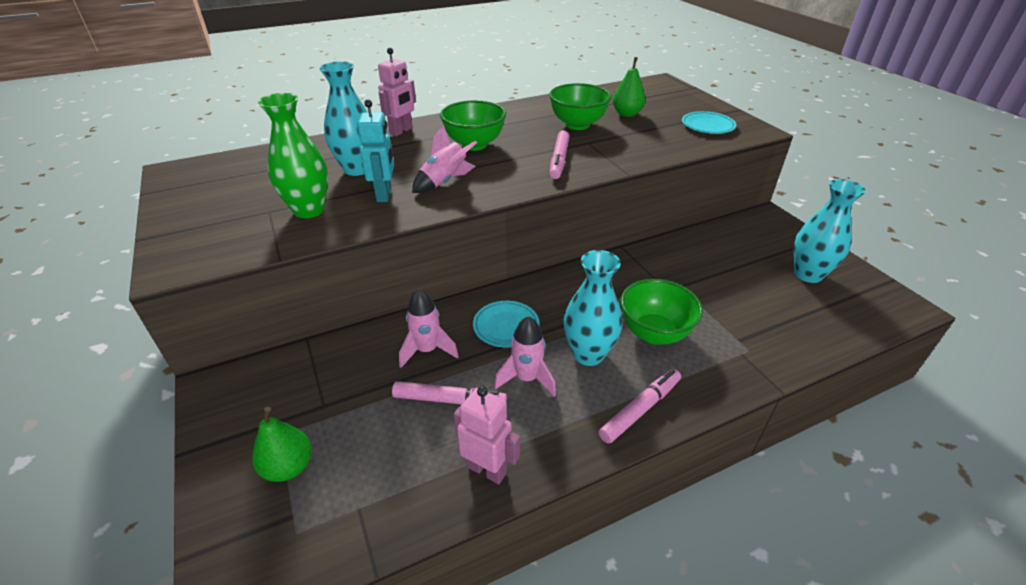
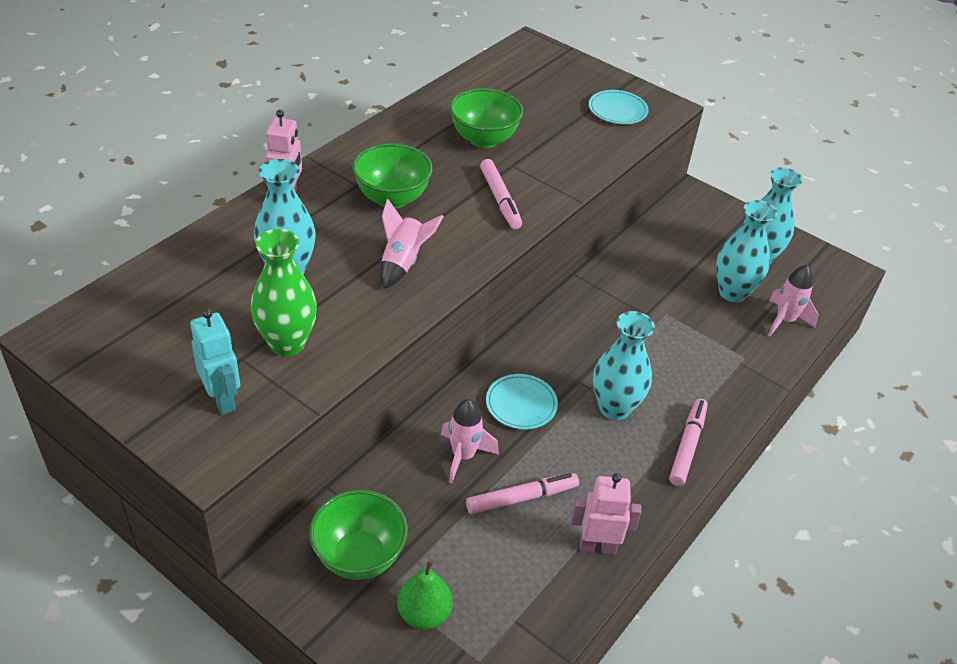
camera: 30 degrees left, 5 degrees up
(384, 195) = (352, 298): turquoise robot -> turquoise robot (223, 399)
(526, 378) = (576, 452): pink rocket -> pink rocket (784, 321)
(627, 114) = (525, 109): green pear -> none
(654, 333) = (659, 366): green bowl -> green bowl (359, 557)
(766, 294) = (732, 292): none -> turquoise vase

